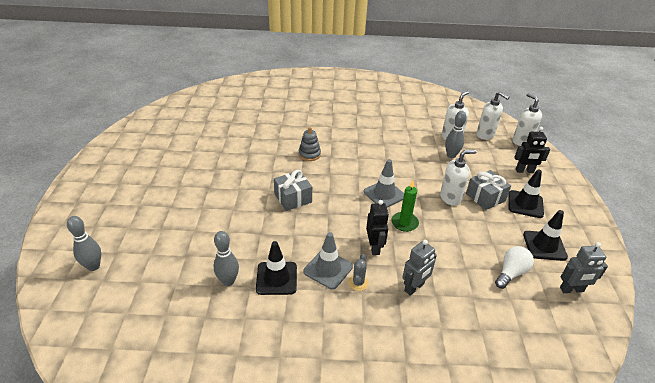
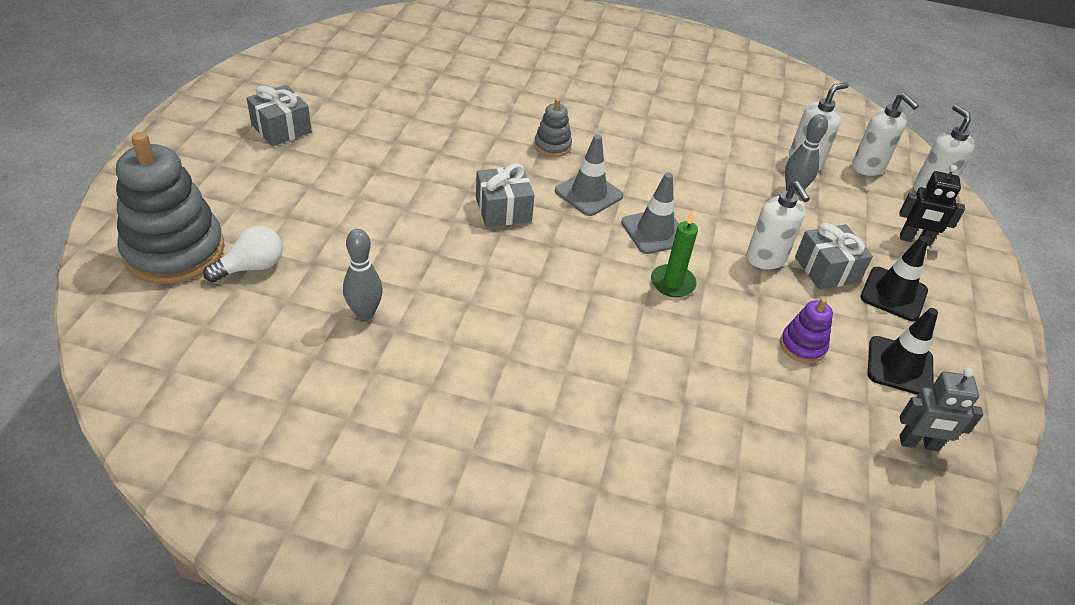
camera: 10 degrees right, 5 degrees up
(93, 266) = (174, 251): grey bowling pin -> grey stacking toy
(142, 174) = (281, 128): none -> grey gift
(276, 278) = (439, 324): black traffic cone -> none
(328, 269) = (523, 327): grey traffic cone -> grey traffic cone (588, 193)
(358, 283) = (564, 358): grey cactus -> none
(374, 247) = (609, 310): black robot -> none
(414, 287) = (652, 384): grey robot -> none
(450, 198) = (766, 259): white soap dispenser -> white soap dispenser turned 75 degrees clockwise
(489, 245) = (802, 346): none -> purple stacking toy
(511, 273) = (823, 396): white light bulb -> white light bulb (251, 267)

